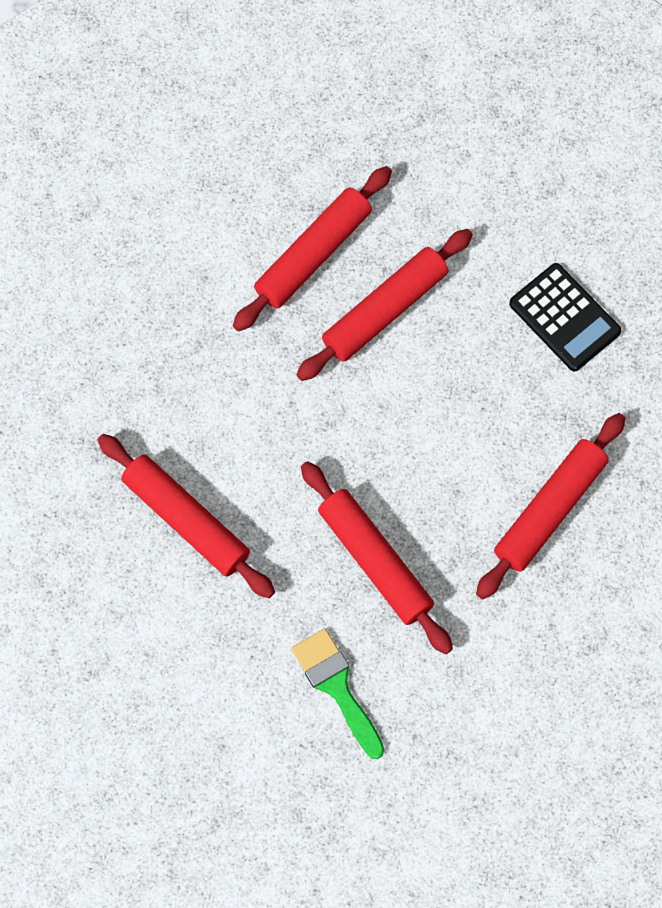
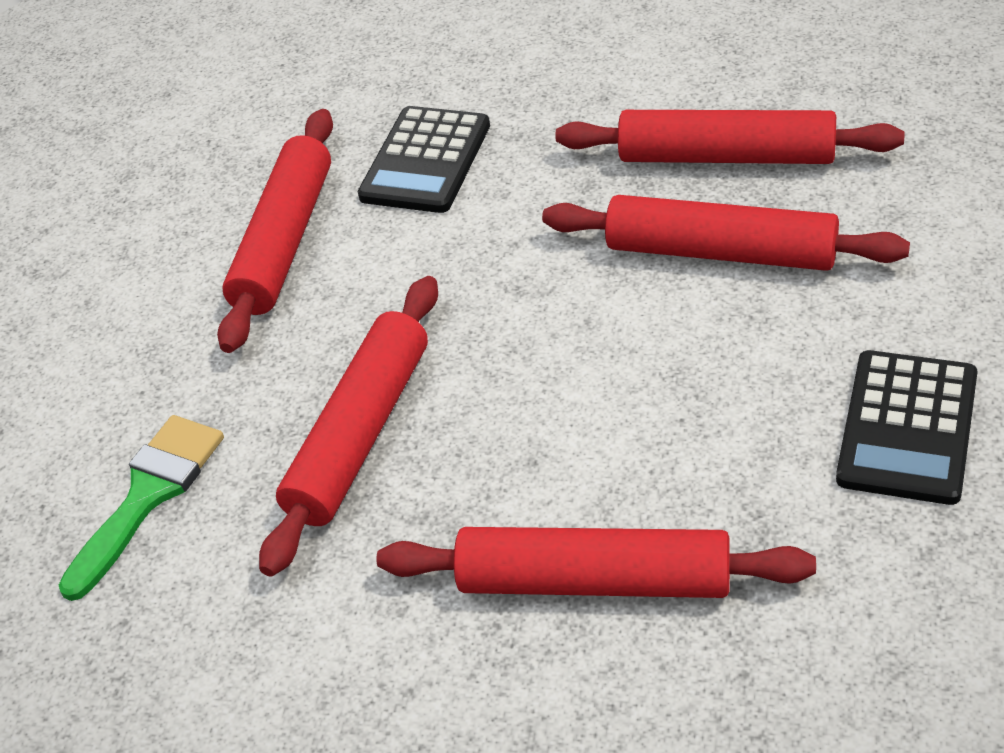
camera: 65 degrees right, 25 degrees down
(179, 406) = (425, 161): none -> black calculator

